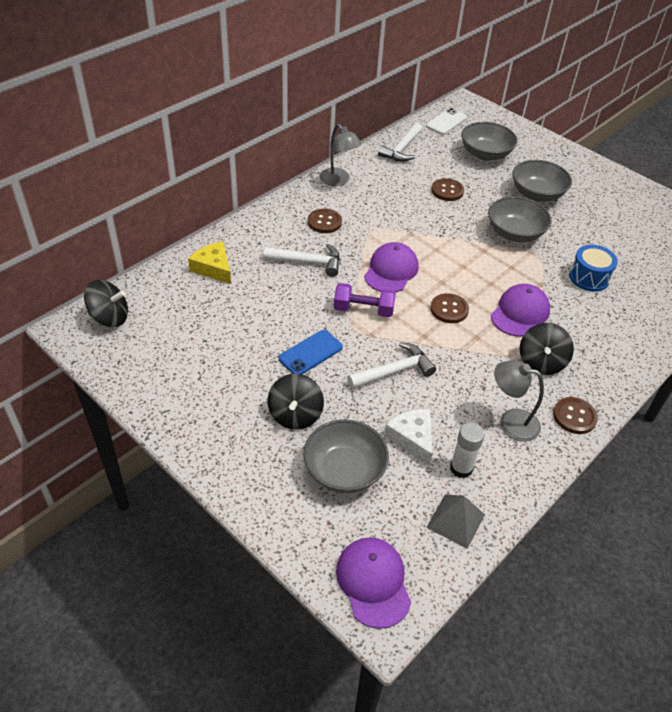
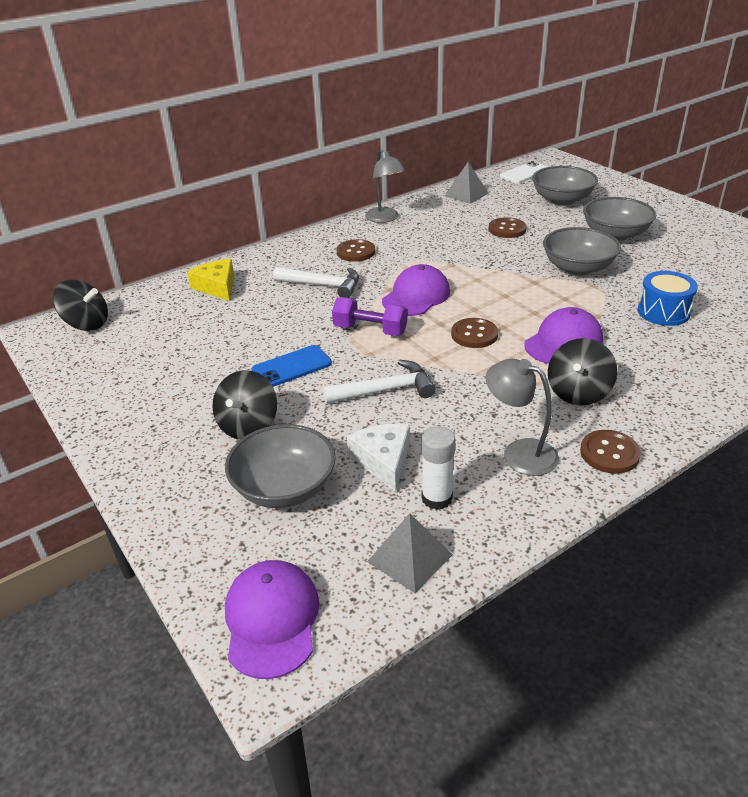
camera: 15 degrees right, 10 degrees down
(402, 149) = (466, 194): white hammer -> grey pyramid

